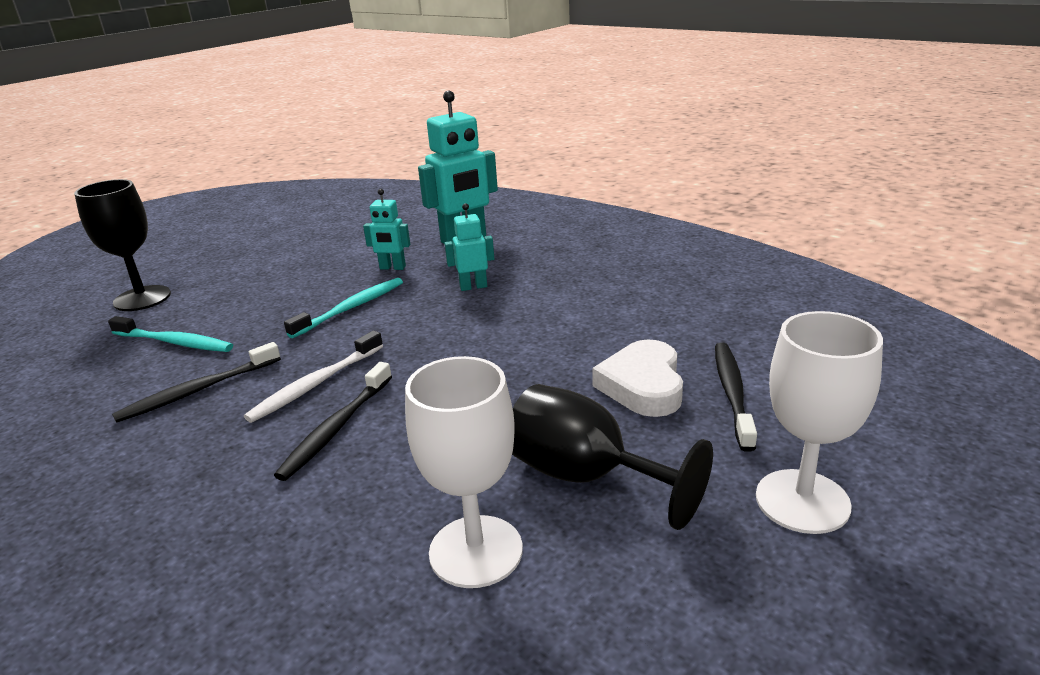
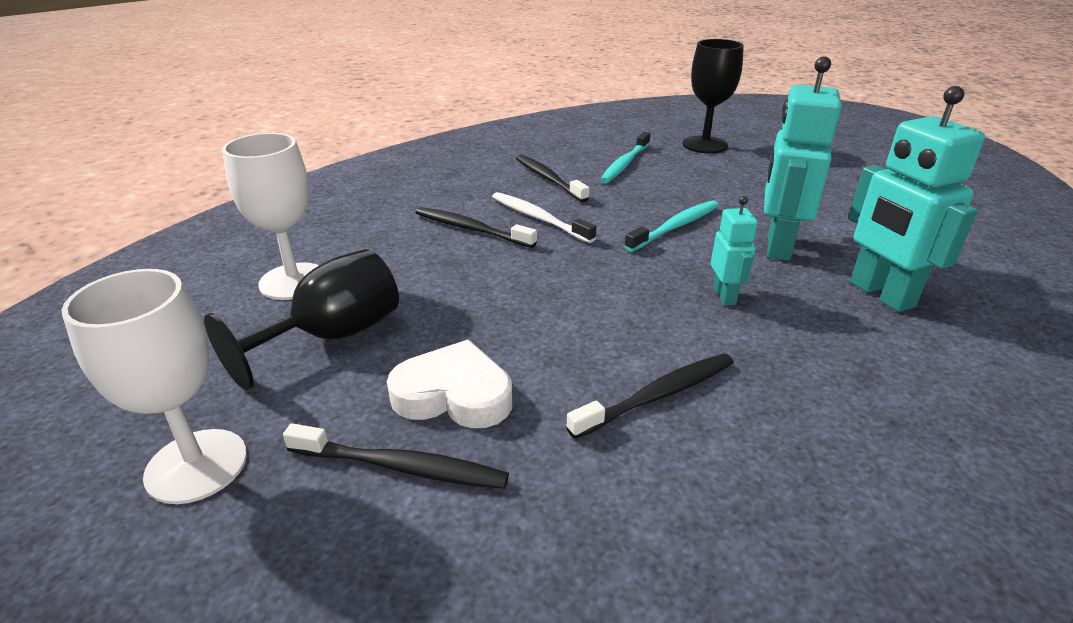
camera: 95 degrees right, 5 degrees up
(350, 308) = (675, 227): turquoise toothbrush -> turquoise toothbrush turned 90 degrees counterclockwise
(392, 268) = (777, 246): turquoise robot -> turquoise robot, size x1.89
(606, 307) = (657, 396): none -> black toothbrush

